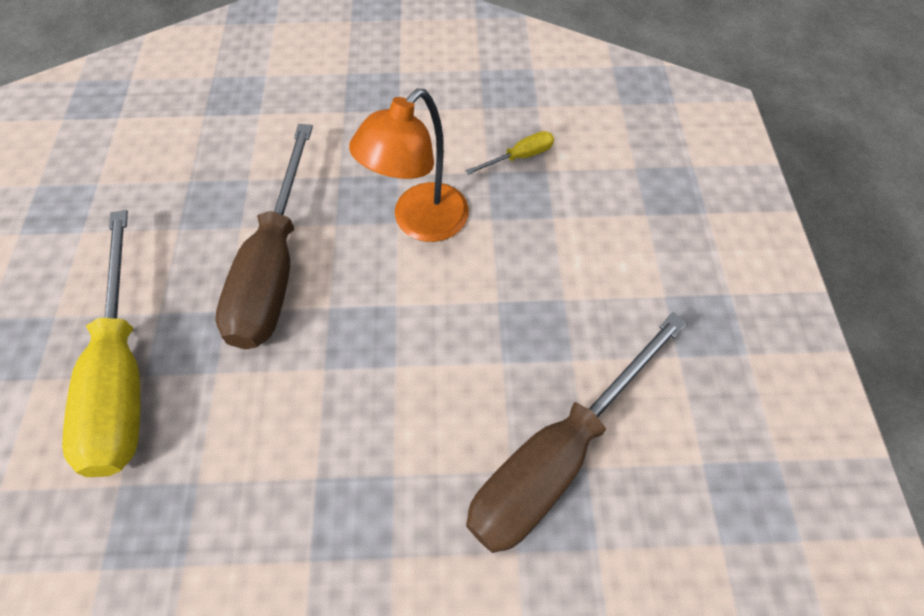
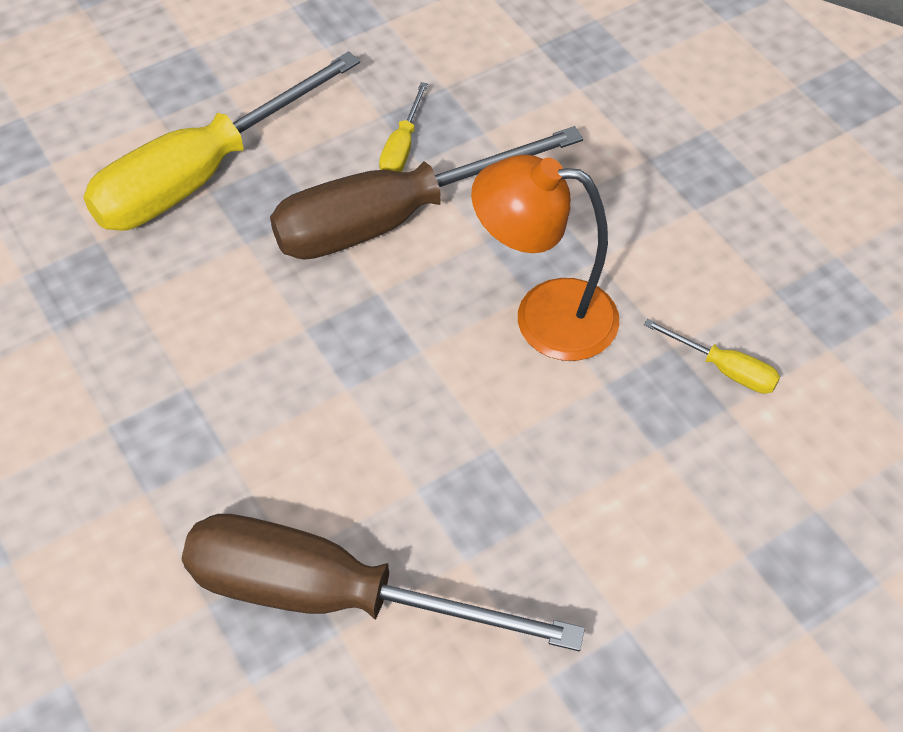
camera: 60 degrees right, 5 degrees down
(218, 231) = (402, 147): none -> yellow screwdriver

